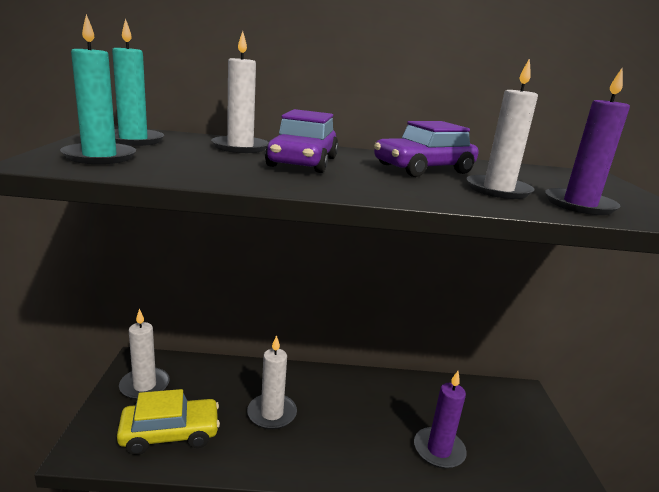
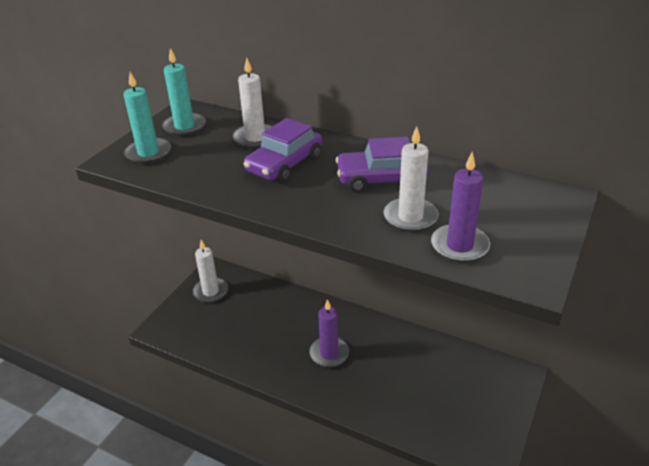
camera: 30 degrees right, 15 degrees up
(170, 433) = (212, 332): yellow car -> none
(272, 413) = (286, 335): white candle -> none
(439, 450) = (396, 399): purple candle -> purple candle (329, 353)

